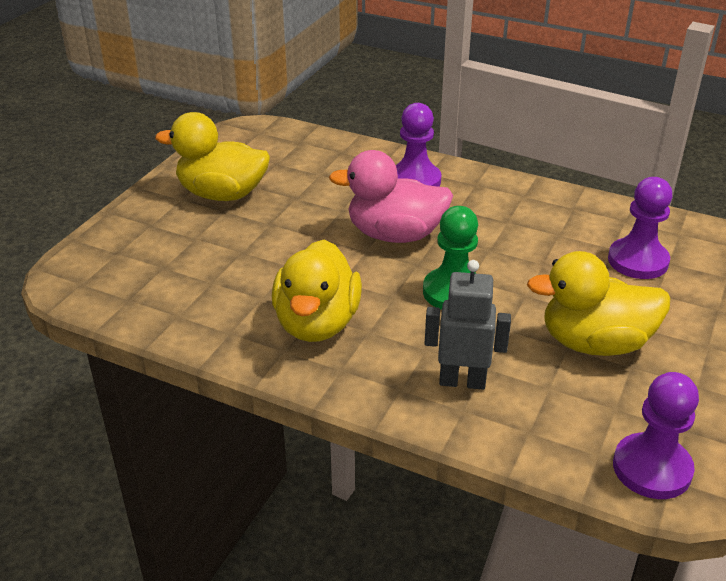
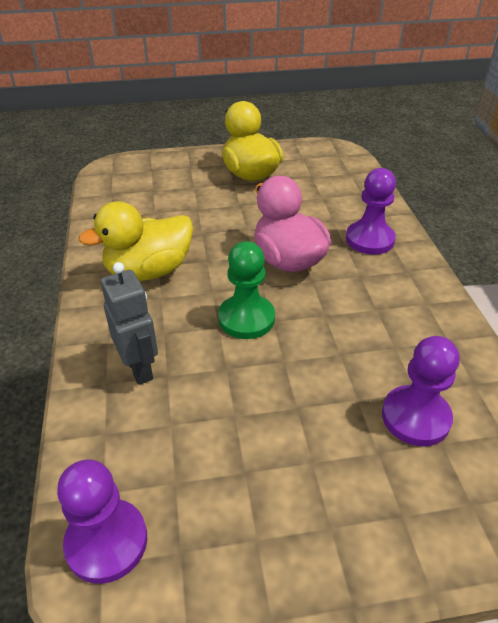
camera: 55 degrees right, 5 degrees up
(594, 343) = (256, 432): yellow duck -> none

